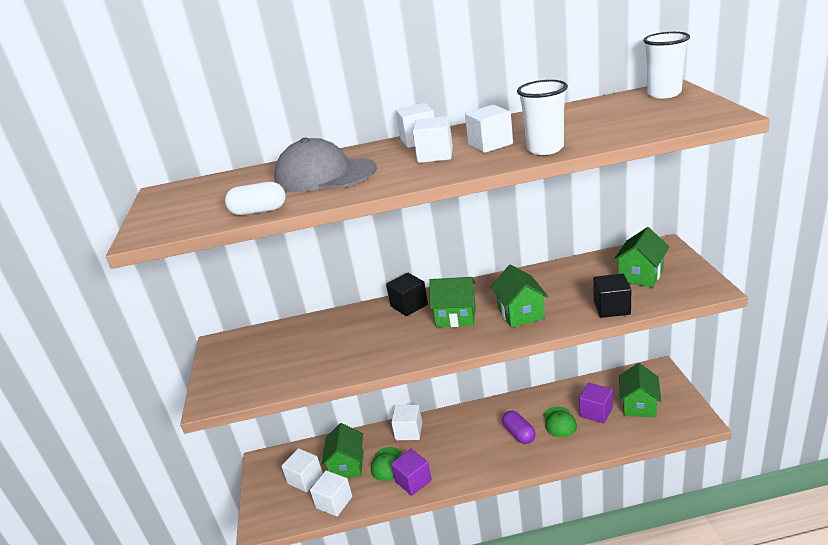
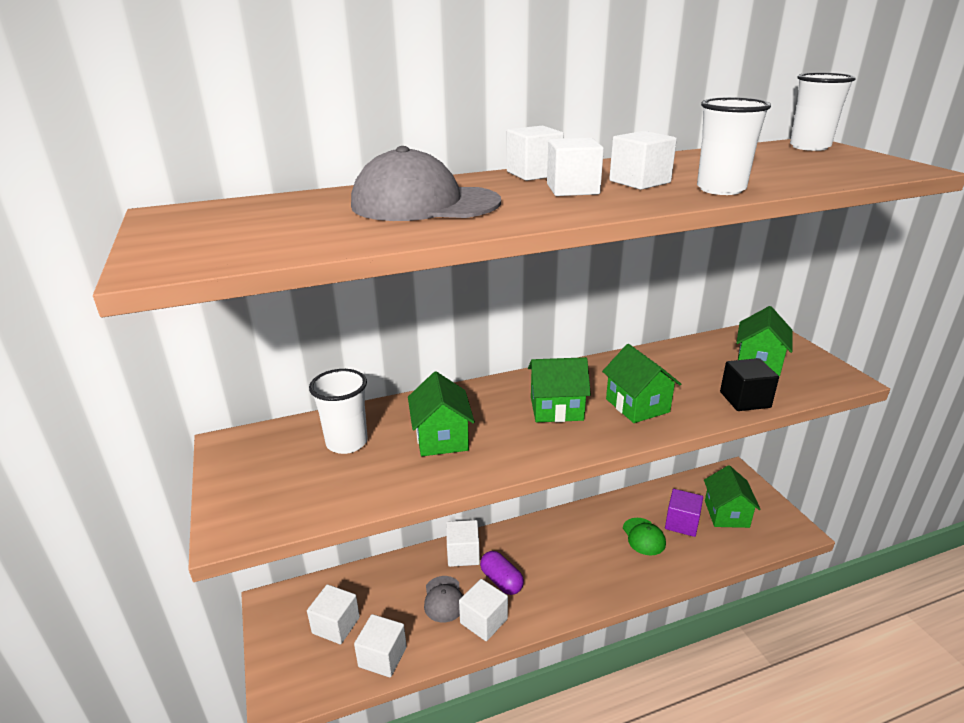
camera: 15 degrees left, 0 degrees up
(259, 211) = (347, 241): white capsule -> none
(296, 342) = (347, 443): none -> white cup
(347, 465) = (391, 603): green house -> green house (441, 438)
(386, 464) = (443, 599): green cap -> grey cap
(409, 305) = (489, 394): black cube -> none
(413, 481) = (483, 621): purple cube -> white cube
(519, 434) = (600, 553): purple capsule -> purple capsule (501, 581)

